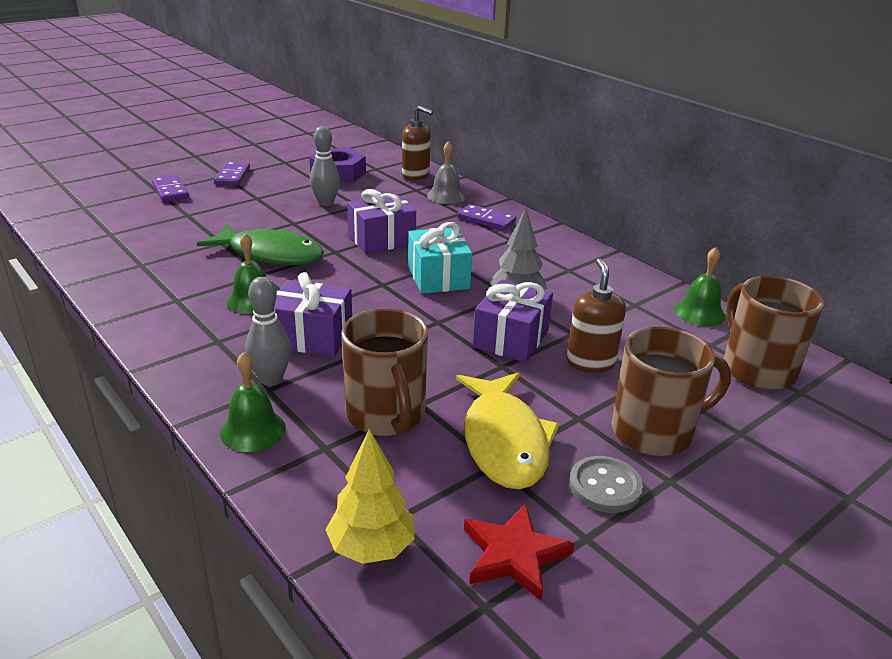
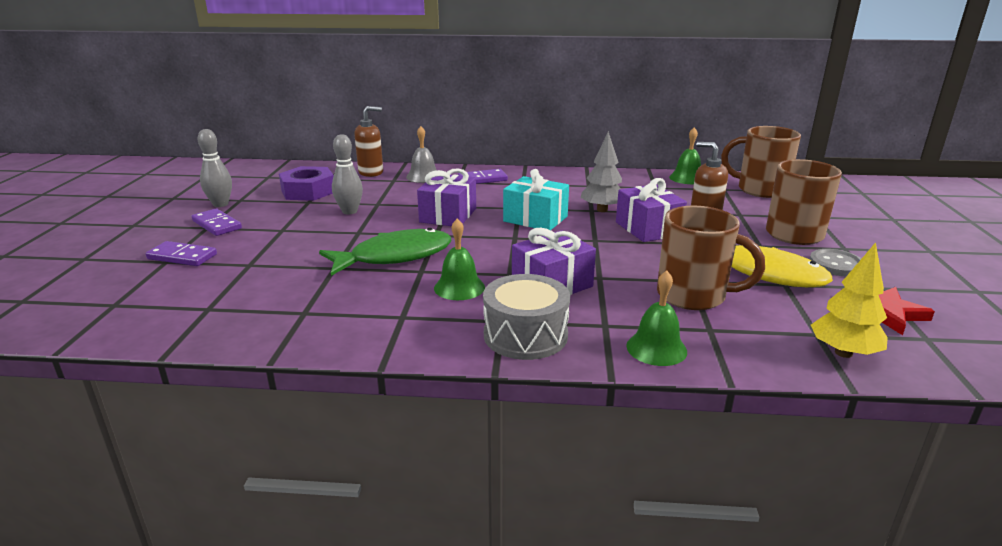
camera: 45 degrees left, 5 degrees down
(205, 360) = (525, 335): none -> grey drum
(271, 379) = (592, 319): grey bowling pin -> grey bowling pin (220, 204)

